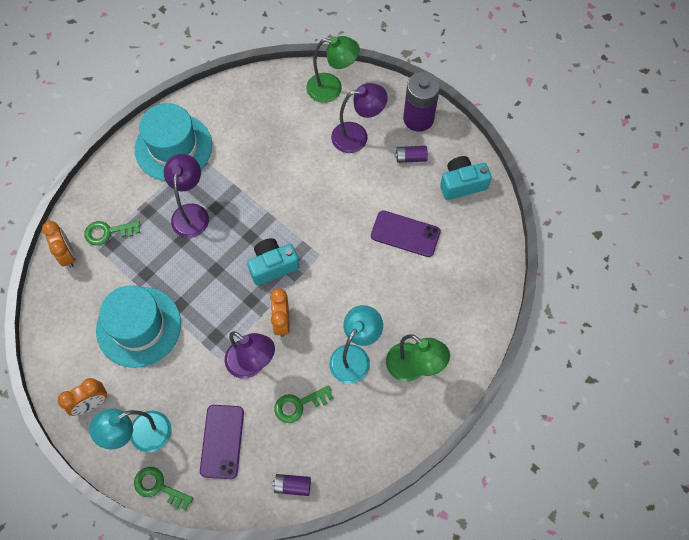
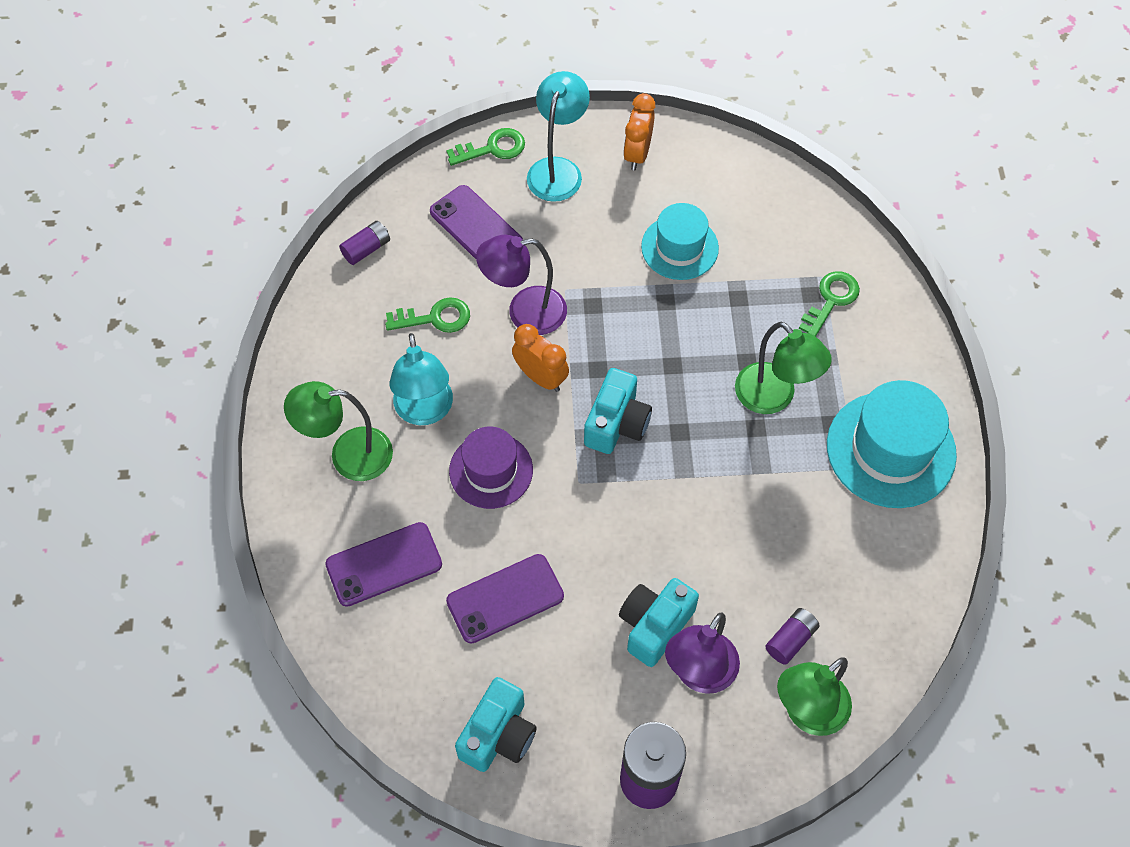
camera: 135 degrees right, 5 degrees down
(67, 255) = (839, 245): orange clock -> none
(139, 326) = (679, 247): turquoise hat -> turquoise hat, size x0.65
(191, 213) = (774, 398): purple lamp -> green lamp
(298, 405) = (435, 318): green key -> green key turned 60 degrees clockwise
(353, 297) = (491, 470): none -> purple hat
(354, 168) = (654, 625): none -> turquoise camera
(410, 158) = (600, 709): purple battery -> purple battery (790, 640)
(445, 297) = (384, 564): none -> purple phone

